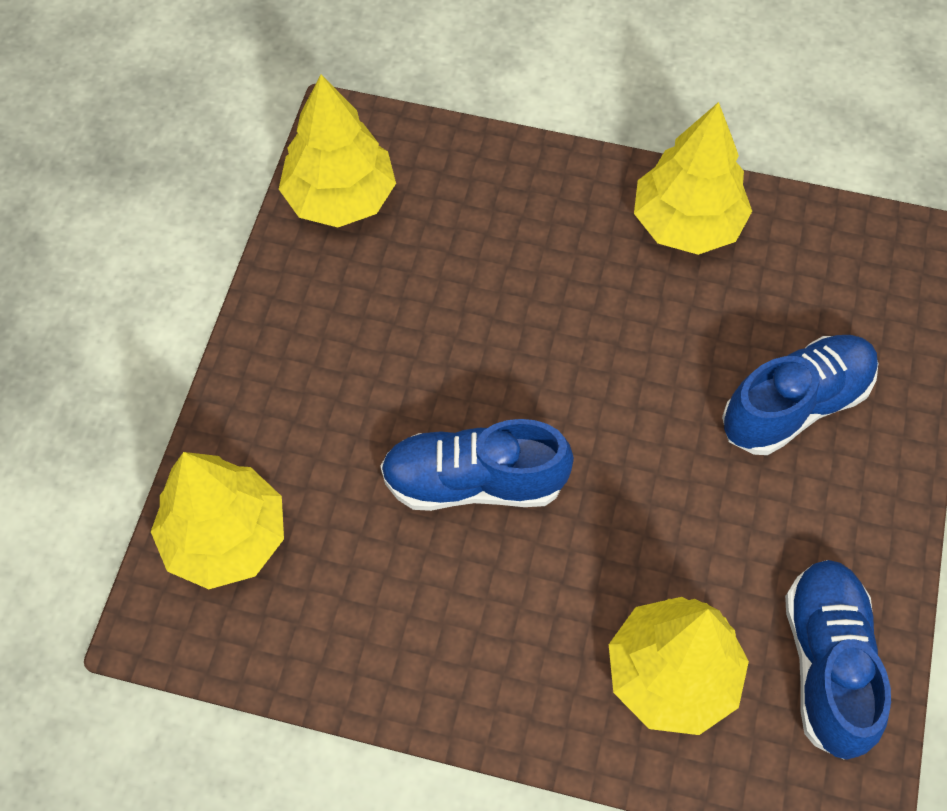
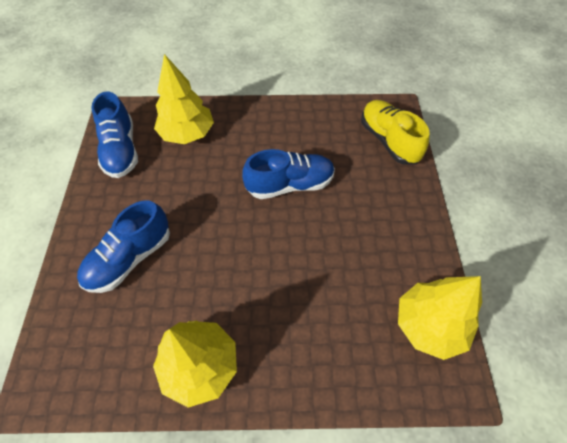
camera: 165 degrees right, 5 degrees down
(225, 538) = (388, 141): yellow tree -> yellow shoe

